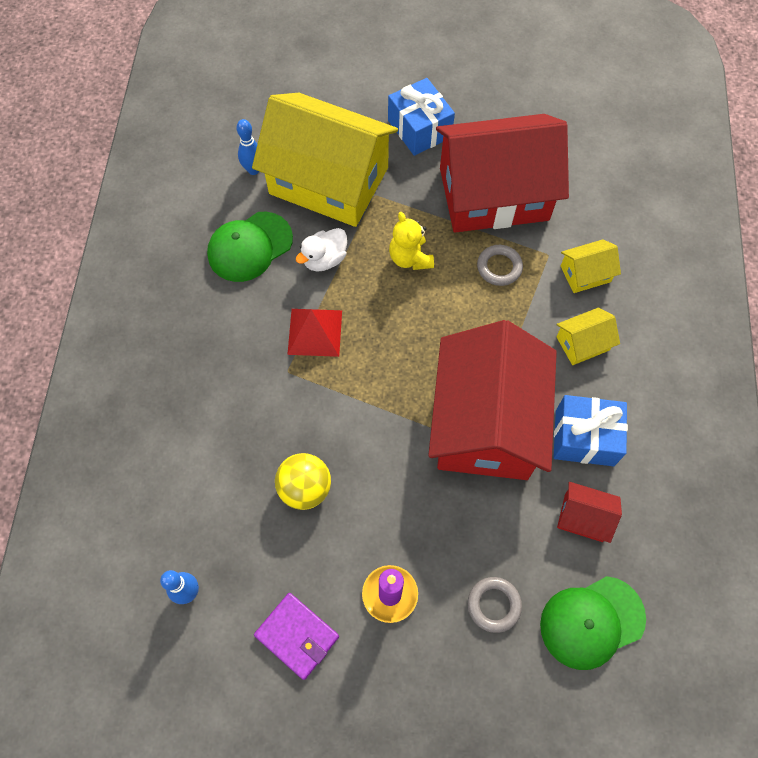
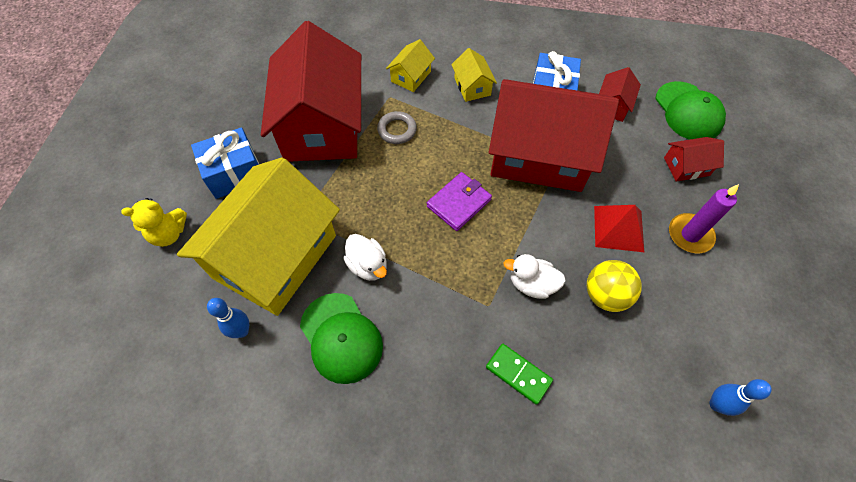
camera: 85 degrees left, 5 degrees down
(218, 400) = (518, 374): none -> green domino
(297, 636) = (737, 308): purple wallet -> purple wallet (459, 203)
(313, 413) = (531, 284): none -> white duck
(315, 332) = (448, 279): red pyramid -> red pyramid (618, 228)
(410, 258) = (378, 193): yellow teddy bear -> yellow teddy bear (169, 234)
(493, 605) = (686, 166): grey ring -> red house
(585, 274) = (411, 76): yellow house -> yellow house turned 45 degrees clockwise

